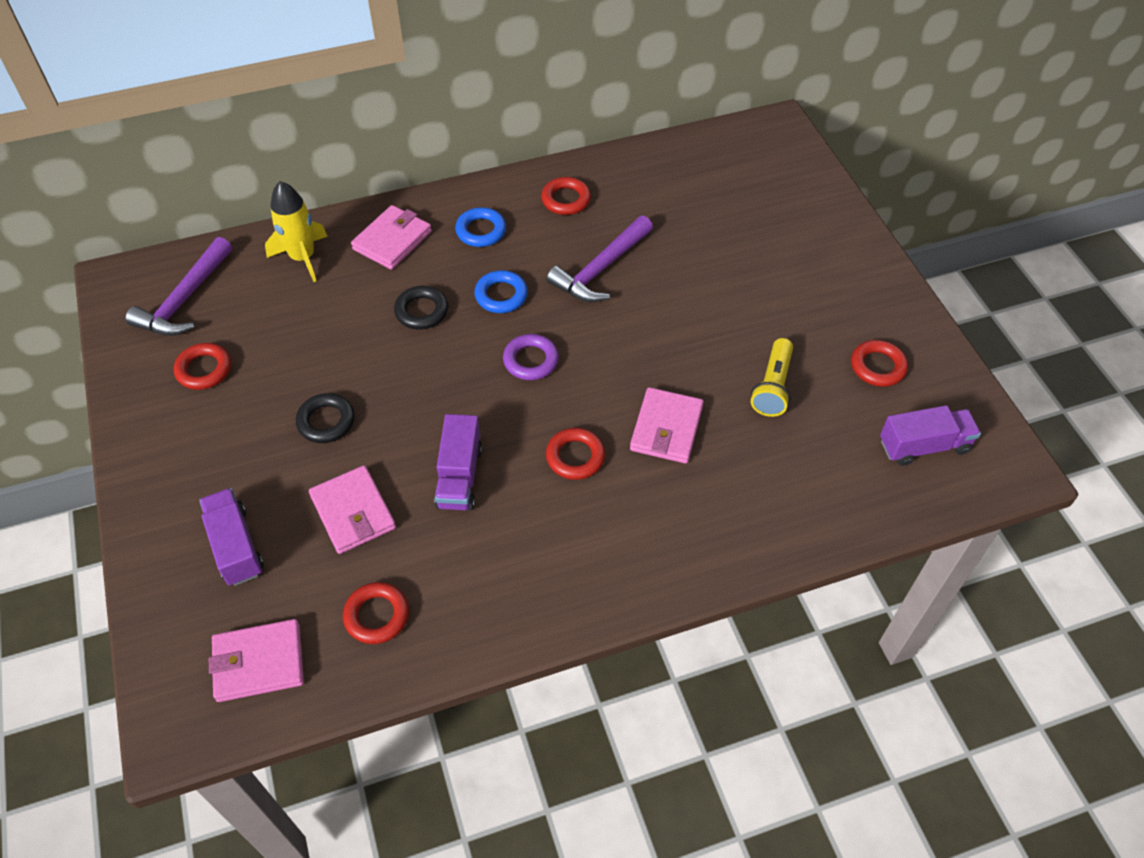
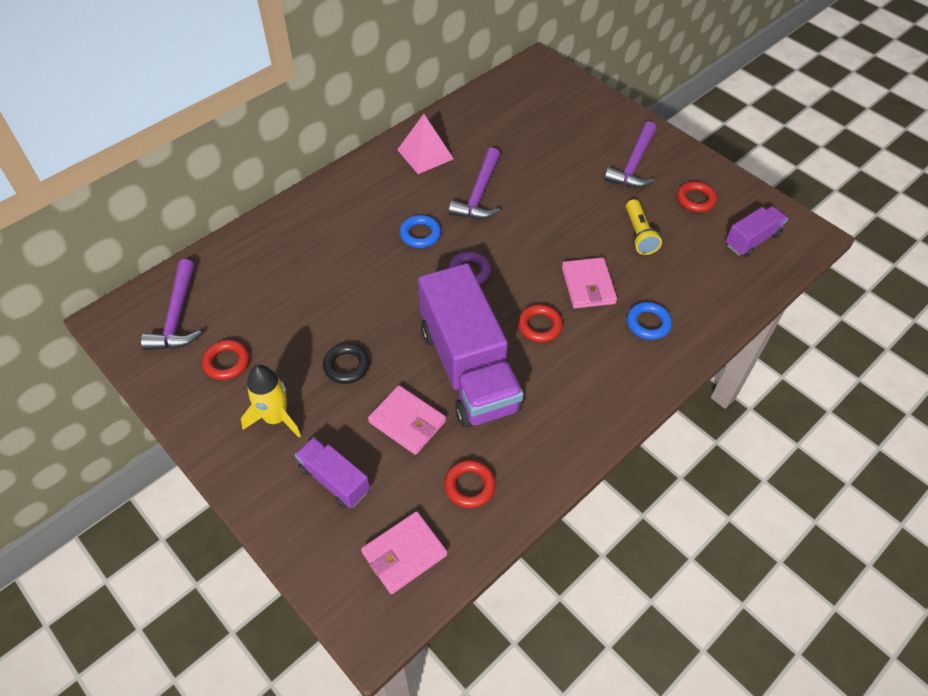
camera: 25 degrees left, 0 degrees up
(303, 258) = (253, 255): yellow rocket -> yellow rocket (276, 418)
(392, 240) = (315, 221): pink wallet -> none
(421, 311) = (369, 264): black ring -> none
(459, 476) = (468, 368): purple truck -> purple truck, size x2.10
(481, 231) = (377, 194): blue ring -> blue ring (648, 323)
(566, 200) = (425, 154): red ring -> pink pyramid
(822, 294) = (633, 164): none -> purple hammer

